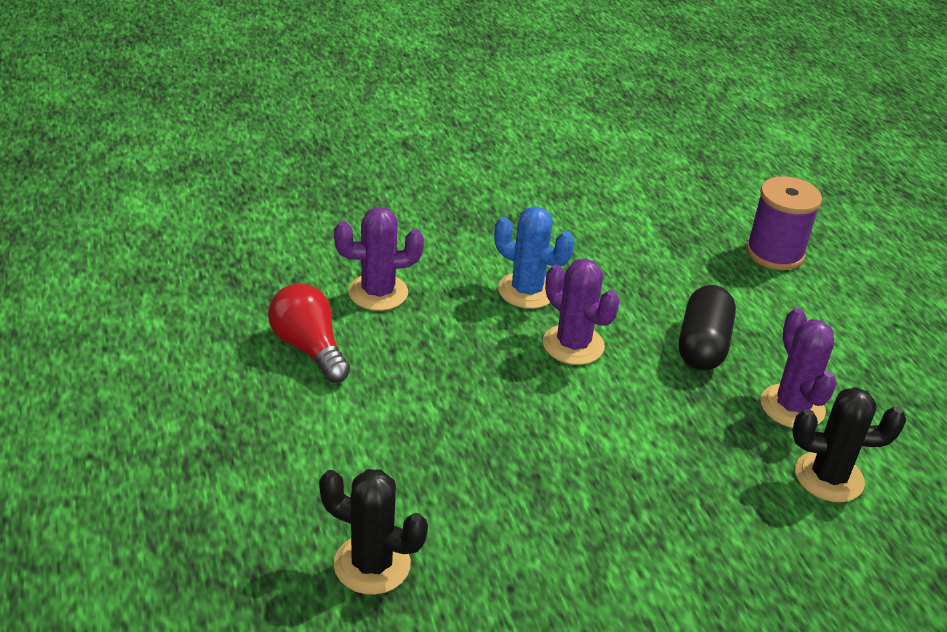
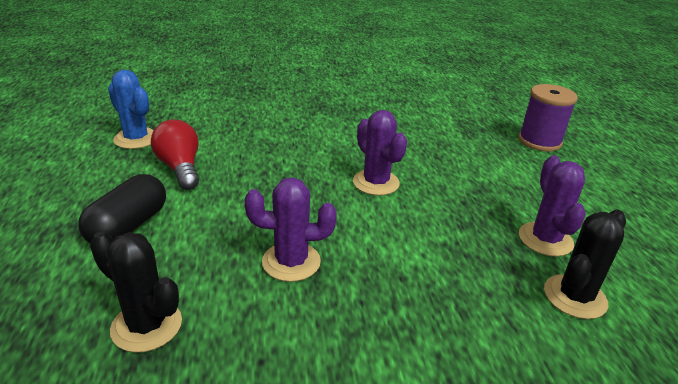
camera: 10 degrees right, 5 degrees down
(378, 292) = (245, 141): purple cactus -> purple cactus (291, 262)
(527, 291) = (352, 148): blue cactus -> blue cactus (136, 139)
(702, 345) = (476, 191): black capsule -> black capsule (128, 226)
(829, 477) = (575, 297): black cactus -> black cactus turned 60 degrees counterclockwise

